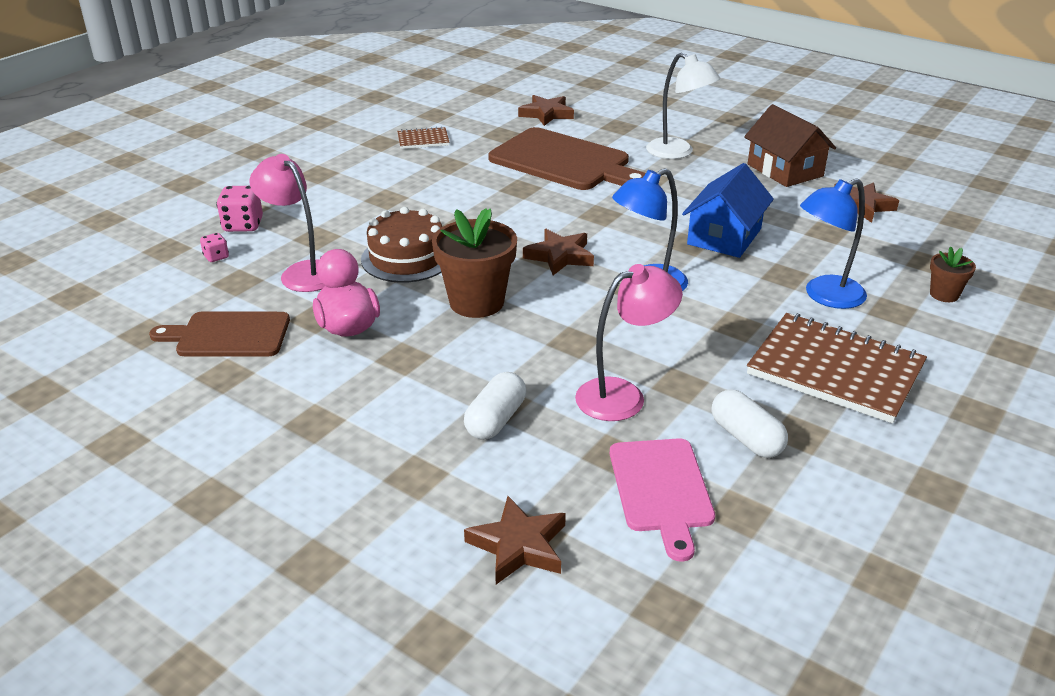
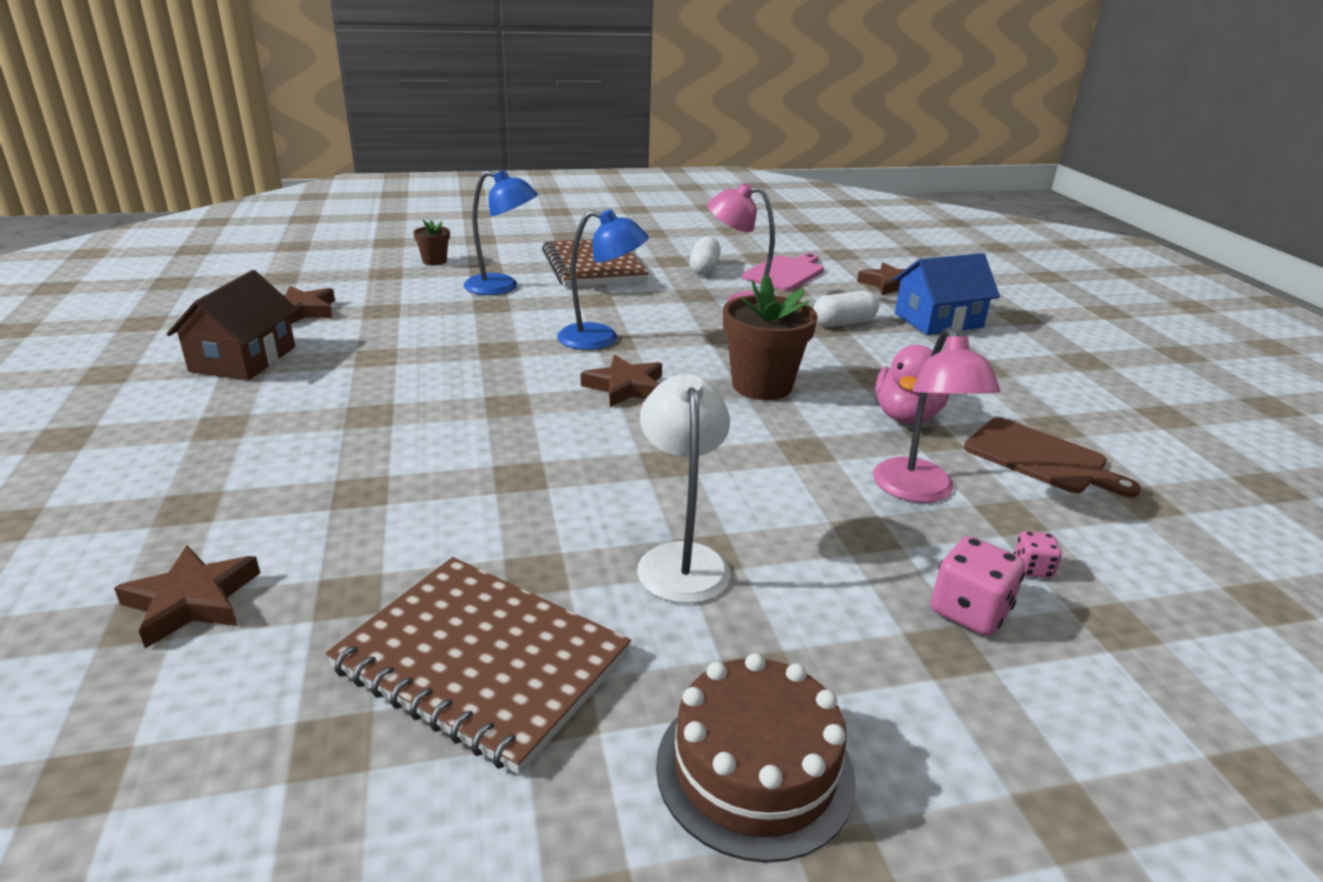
camera: 140 degrees left, 5 degrees down
(407, 258) = (778, 453): brown cake -> brown cake (754, 770)
(423, 140) = (482, 661): brown notebook -> brown notebook, size x2.08
(564, 162) = (392, 486): brown cutting board -> none
(678, 152) = (257, 428): white lamp -> white lamp (681, 559)
(724, 236) = (459, 340): blue house -> blue house (938, 320)

